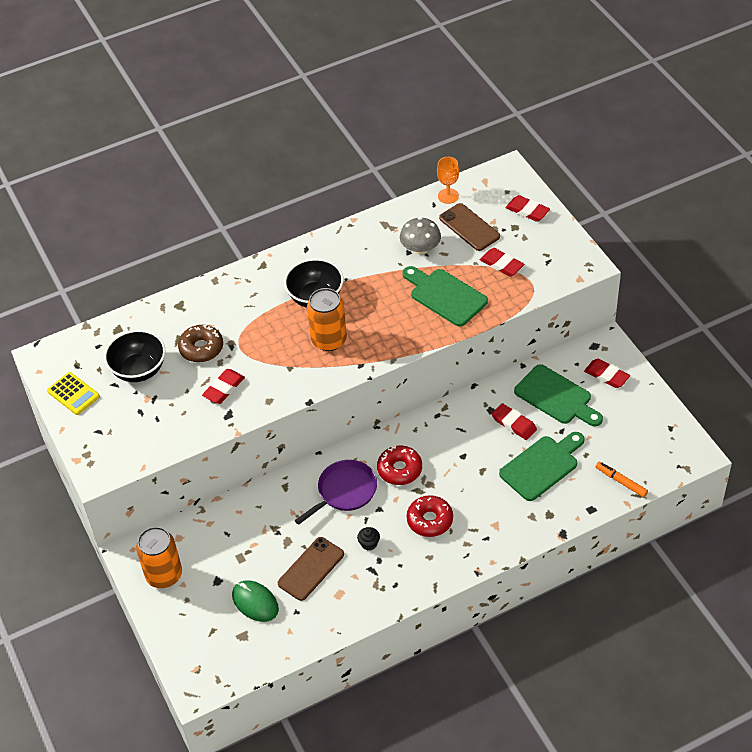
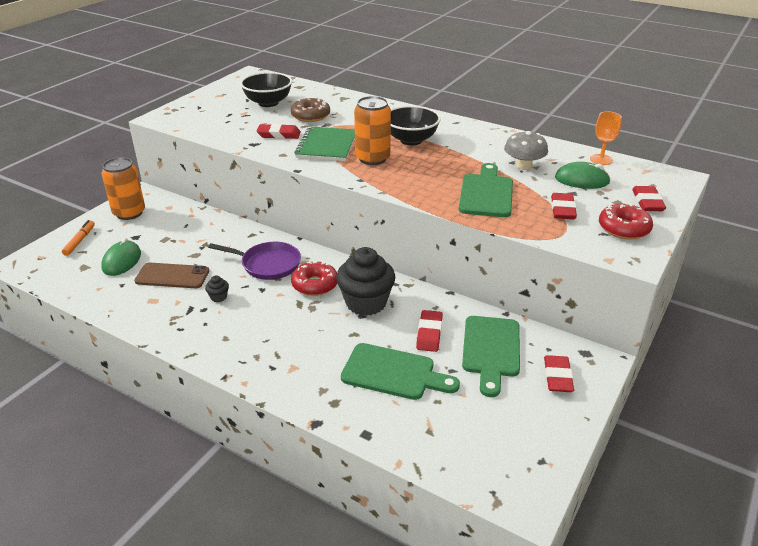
camera: 55 degrees right, 15 degrees down
(73, 394) = (226, 90): yellow calculator -> none
(277, 362) = (326, 146): none -> green notebook
(430, 520) = (269, 322): red donut -> red donut (623, 228)
(449, 446) = (366, 303): none -> black cupcake
(469, 227) = (582, 180): brown phone -> green mouse
(621, 481) = (425, 445): orange marker -> orange marker (80, 241)

